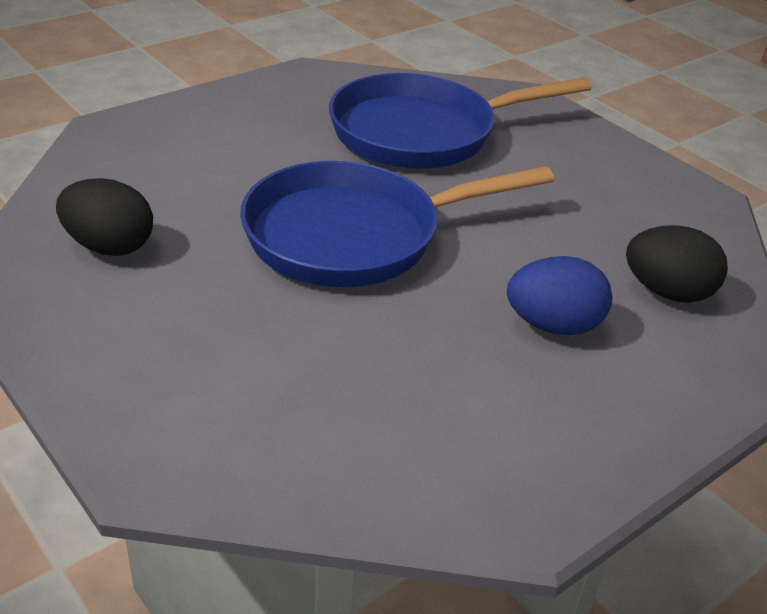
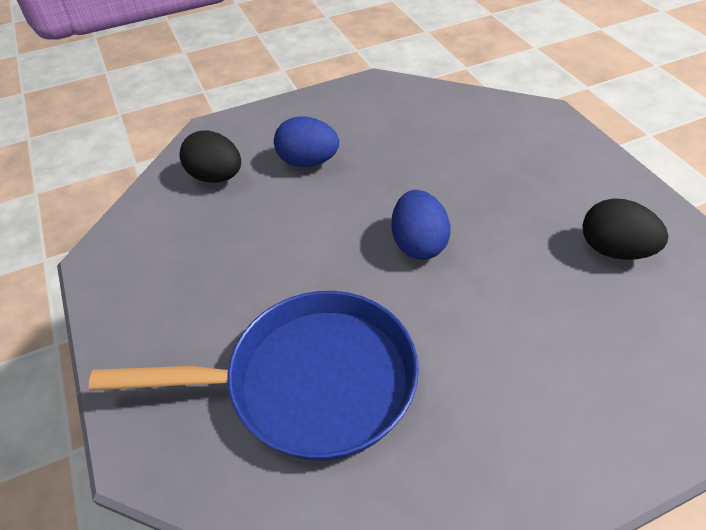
camera: 160 degrees left, 10 degrees up
(354, 235) = (418, 244): blue pan -> blue egg

